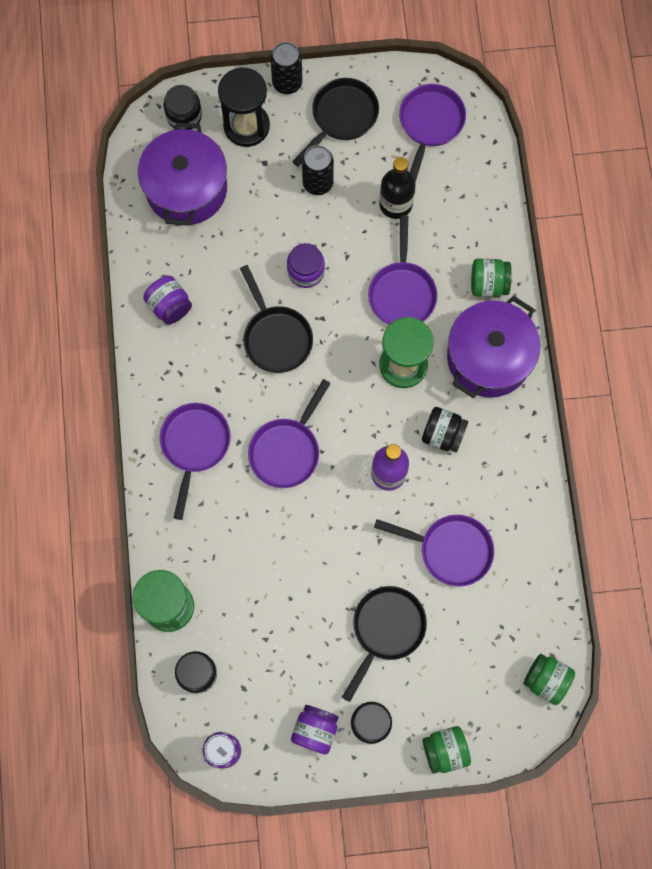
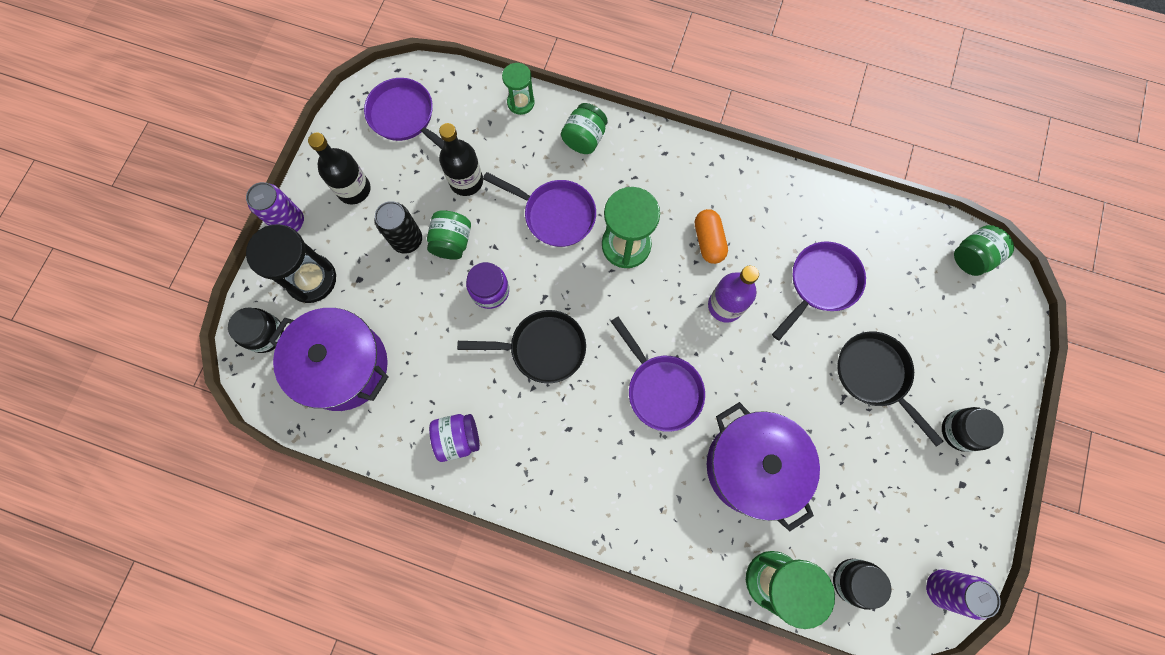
camera: 65 degrees left, 0 degrees up
(194, 446) = (616, 478): purple pan -> none
(287, 83) = (290, 222): black can -> purple can
(315, 730) = (950, 487): purple jar -> none
(341, 117) = (354, 189): black pan -> black bottle
(443, 434) = (708, 241): black jar -> orange capsule
(445, 750) = (1008, 374): green jar -> green jar (452, 242)
(489, 357) = (653, 169): purple pot -> purple pot (752, 466)
(495, 213) = (521, 102): none -> green hourglass

